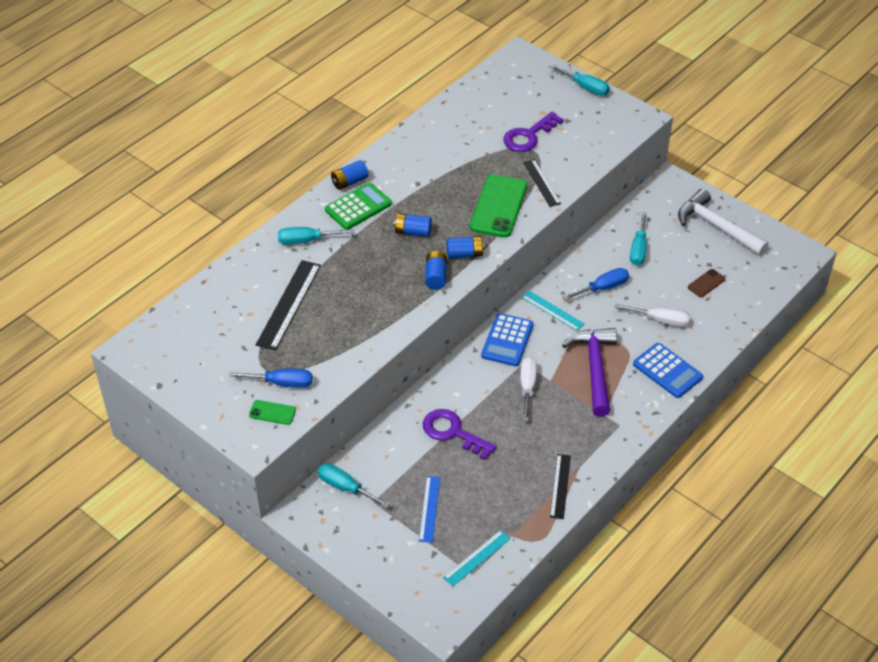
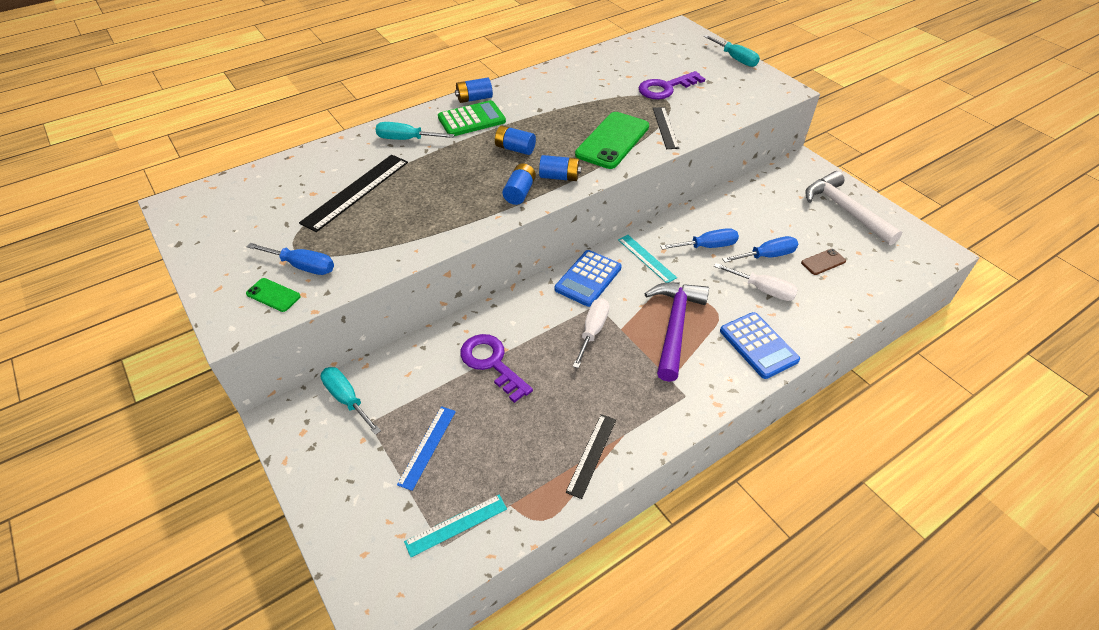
camera: 15 degrees right, 0 degrees up
(638, 249) = (755, 217): turquoise screwdriver -> none
(657, 287) = (767, 256): none -> blue screwdriver

